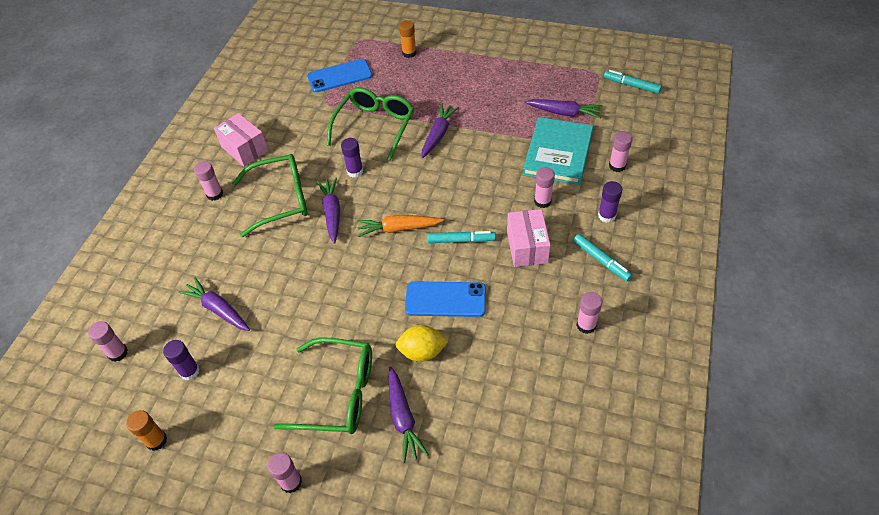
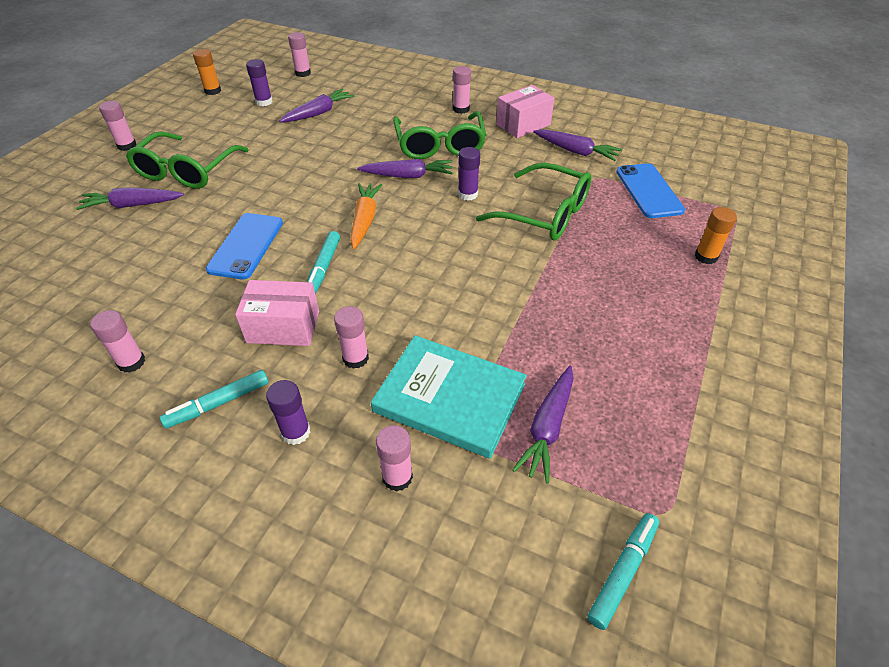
camera: 95 degrees right, 5 degrees down
(422, 352) = (193, 223): yellow lemon -> none
(438, 134) = (519, 268): purple carrot -> purple carrot (576, 151)

